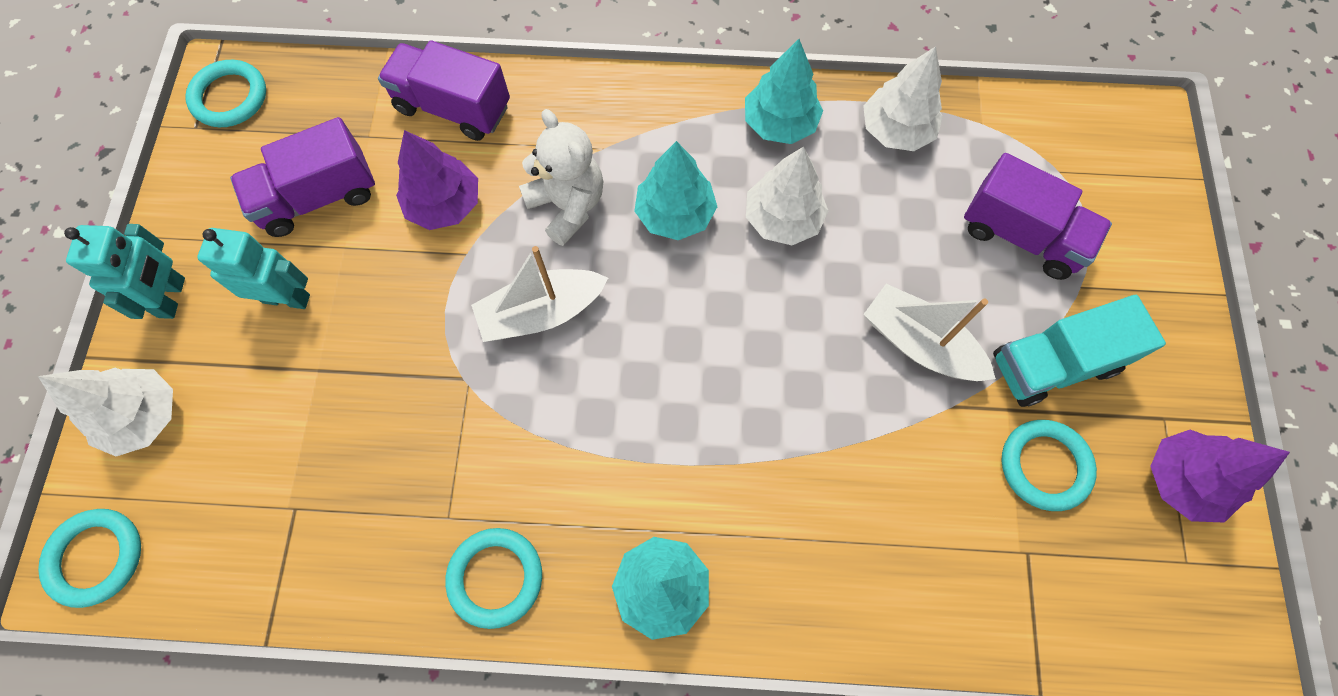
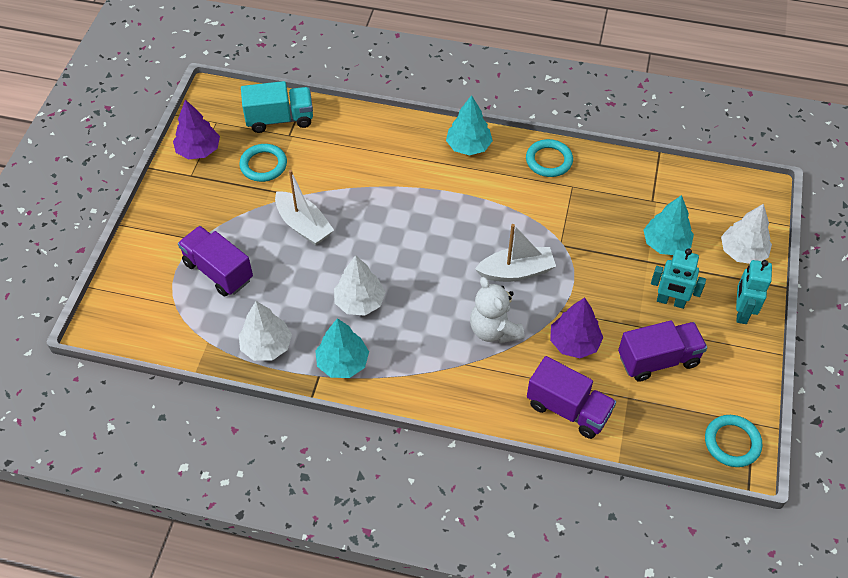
camera: 170 degrees left, 15 degrees down
(96, 557) = (751, 195): turquoise ring -> none
(675, 214) = (426, 315): turquoise tree -> turquoise tree (665, 244)
(1053, 364) = (235, 206): turquoise truck -> turquoise truck (280, 119)

